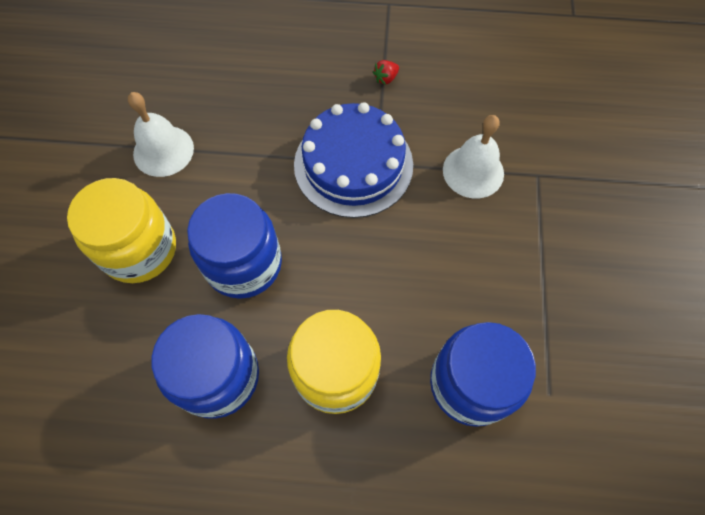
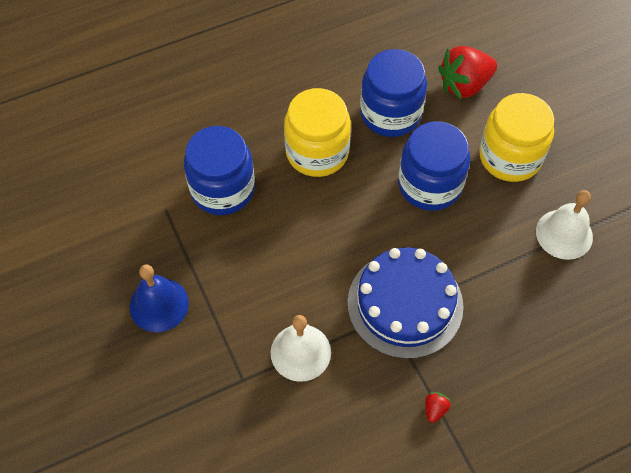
camera: 150 degrees right, 5 degrees down
(105, 365) = (464, 85): none -> red strawberry
(594, 283) = (159, 304): none -> blue bell

